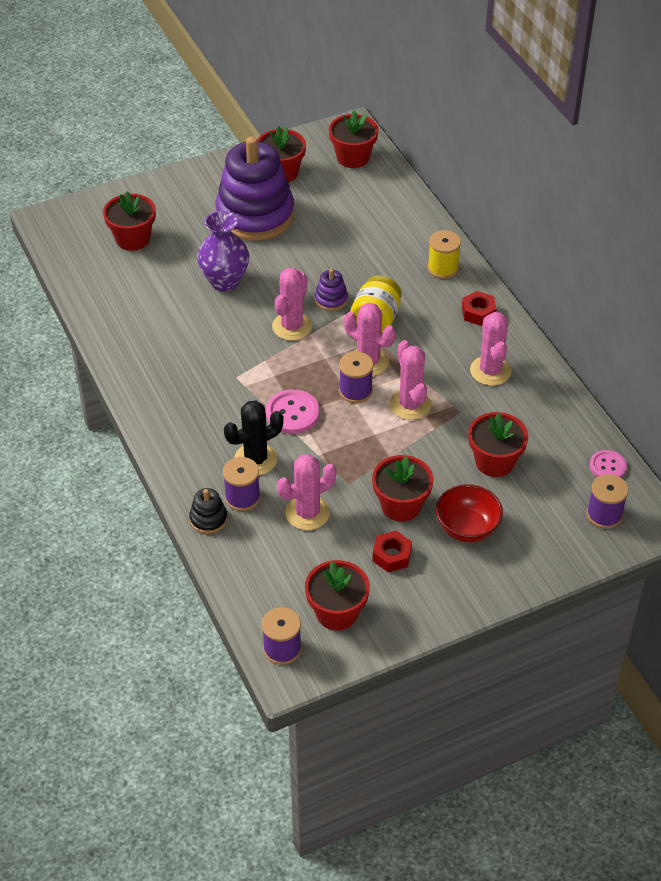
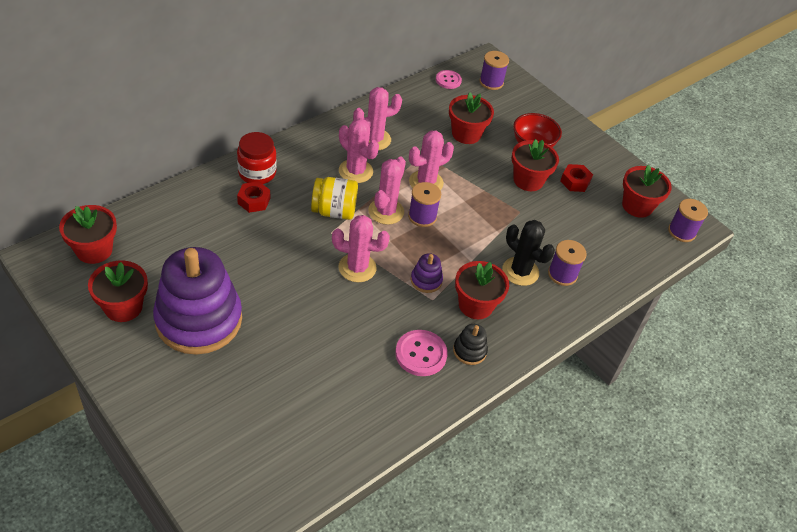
camera: 110 degrees left, 0 degrees up
(133, 239) = (254, 427): red flower pot -> red flower pot (475, 305)
(208, 519) = (593, 293): black stacking toy -> black stacking toy (469, 351)
(225, 281) = (307, 329): purple vase -> none
(292, 413) = (461, 254): pink button -> pink button (421, 354)
(307, 513) = (559, 232): pink cactus -> pink cactus (355, 171)
(331, 299) = (314, 244): purple stacking toy -> purple stacking toy (426, 280)
(443, 268) = (257, 173): yellow spool -> red jar
(478, 313) = (309, 149): red nut -> red nut (254, 201)

